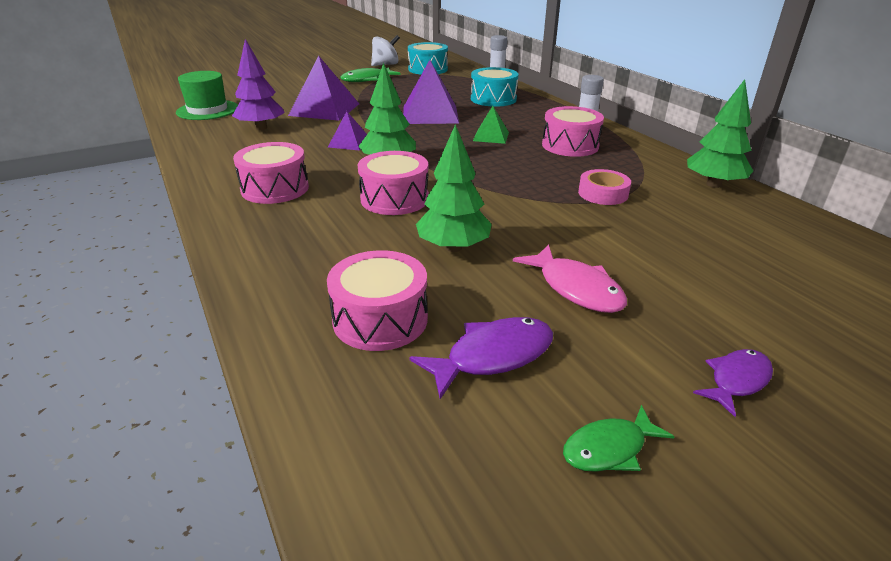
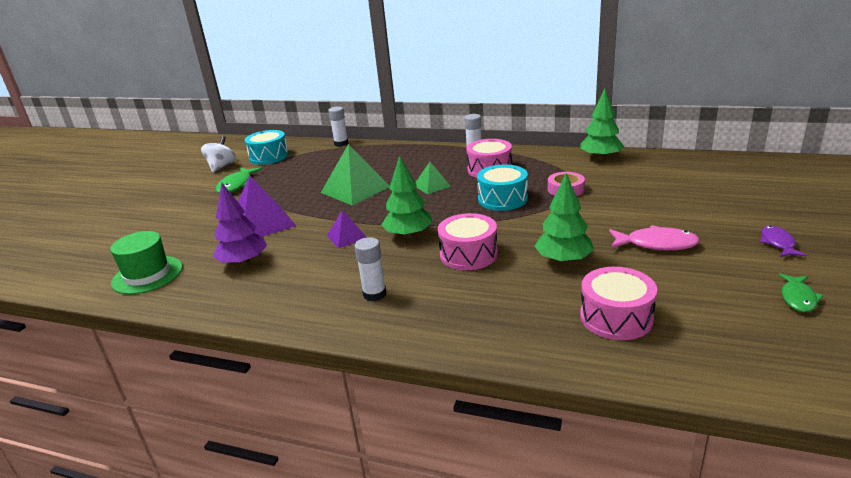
camera: 40 degrees left, 5 degrees down
(275, 188) = (374, 294): pink drum -> white glue stick
(430, 114) = (355, 189): purple pyramid -> green pyramid
(493, 99) = (373, 159): turquoise drum -> turquoise drum (502, 199)
(493, 356) = (693, 296): purple fish -> none

